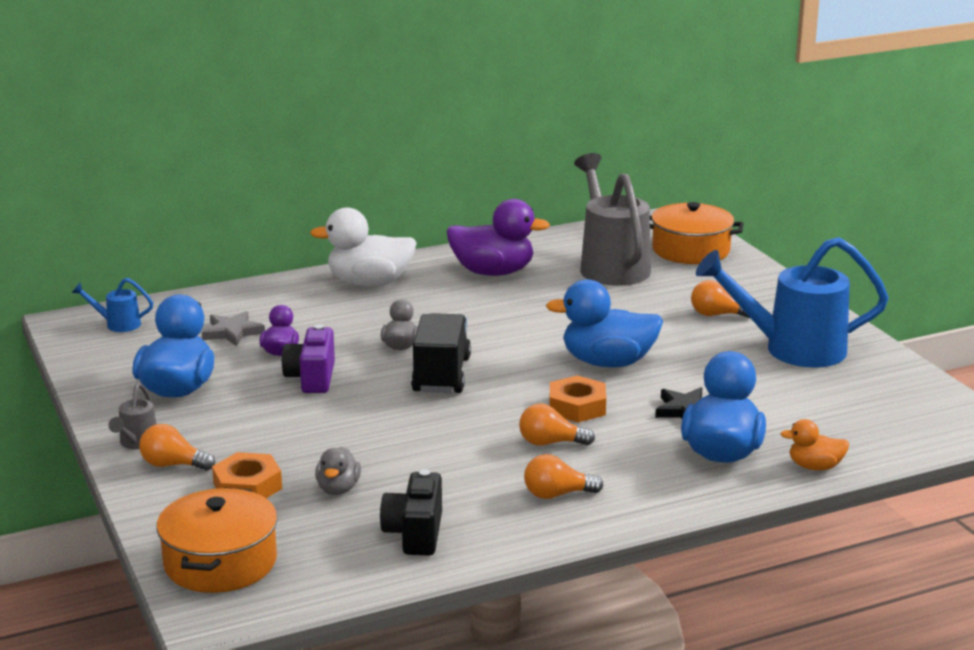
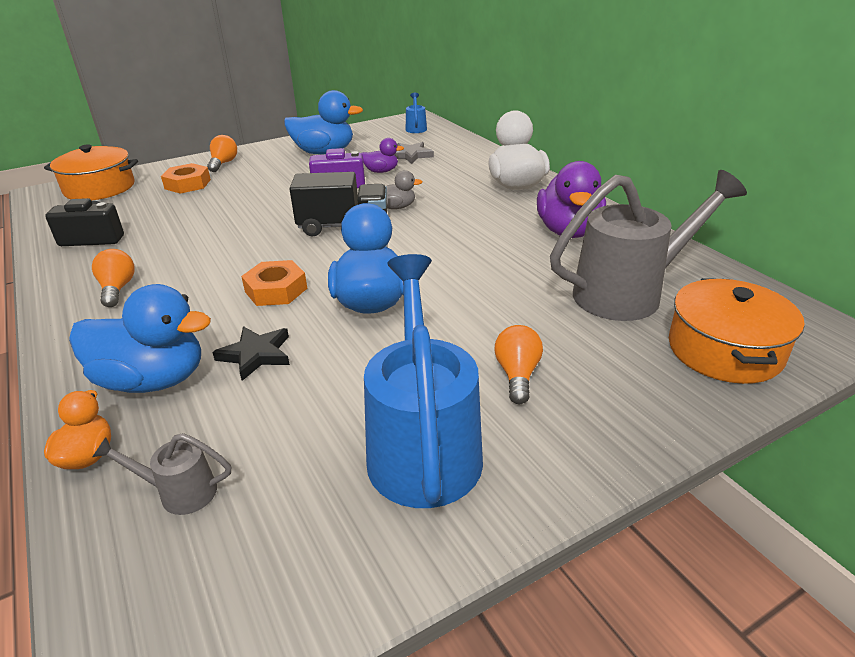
camera: 85 degrees right, 10 degrees up
(137, 443) = (254, 152): grey watering can -> grey watering can (180, 492)
(338, 489) = (170, 209): grey duck -> none
(550, 443) = (209, 281): orange light bulb -> none

